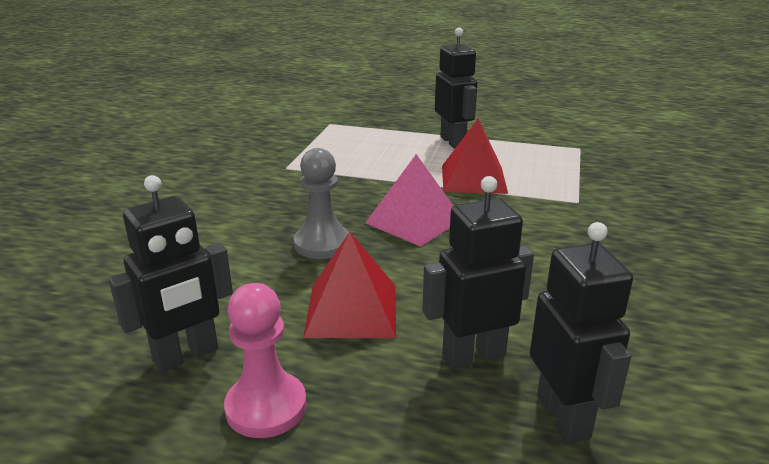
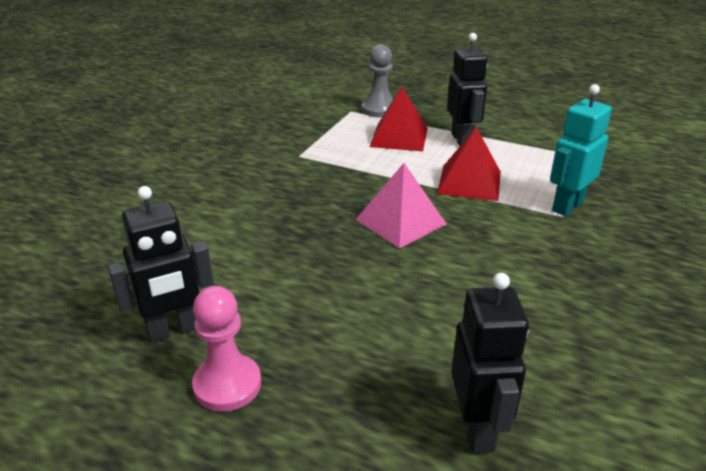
camera: 10 degrees right, 5 degrees up
(322, 244) = (312, 237): grey pawn -> grey pawn (379, 110)
(351, 310) = (321, 304): red pyramid -> red pyramid (399, 137)
(473, 355) = (415, 361): black robot -> none
(578, 192) = (567, 206): none -> turquoise robot

